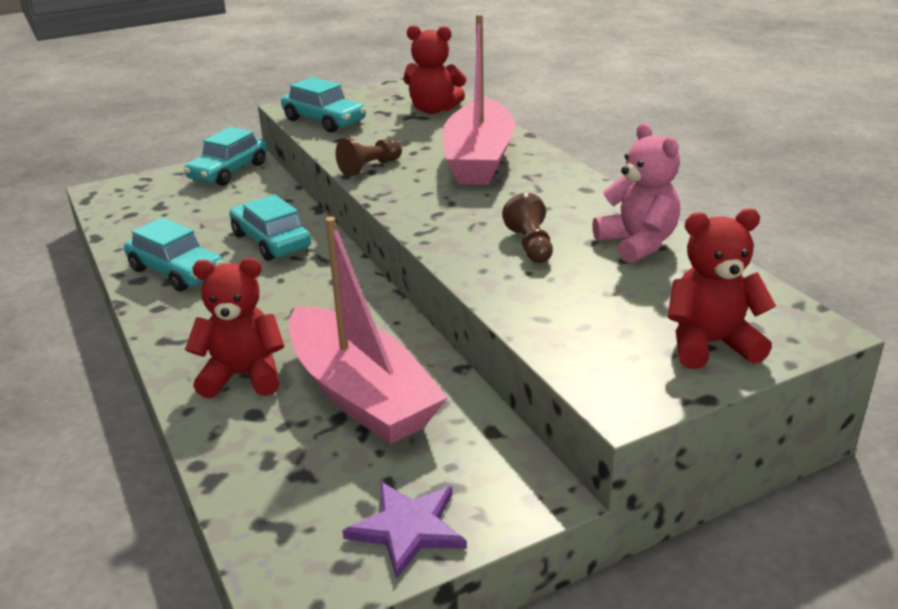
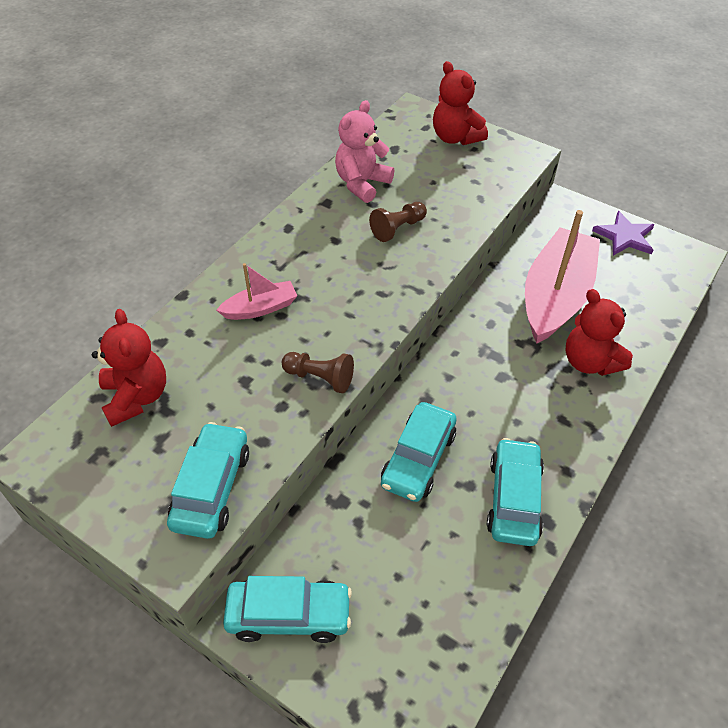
camera: 120 degrees left, 20 degrees up
(479, 159) = (260, 308): pink boat -> pink boat, size x0.48

